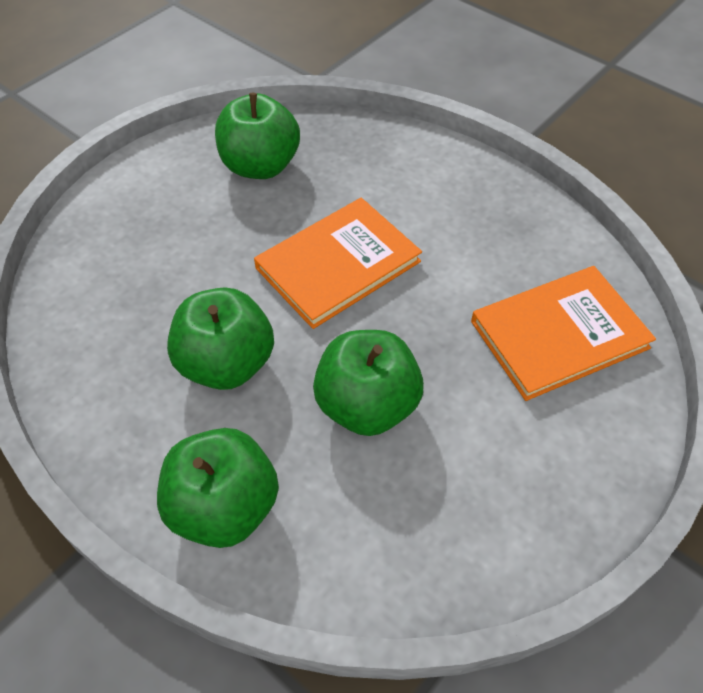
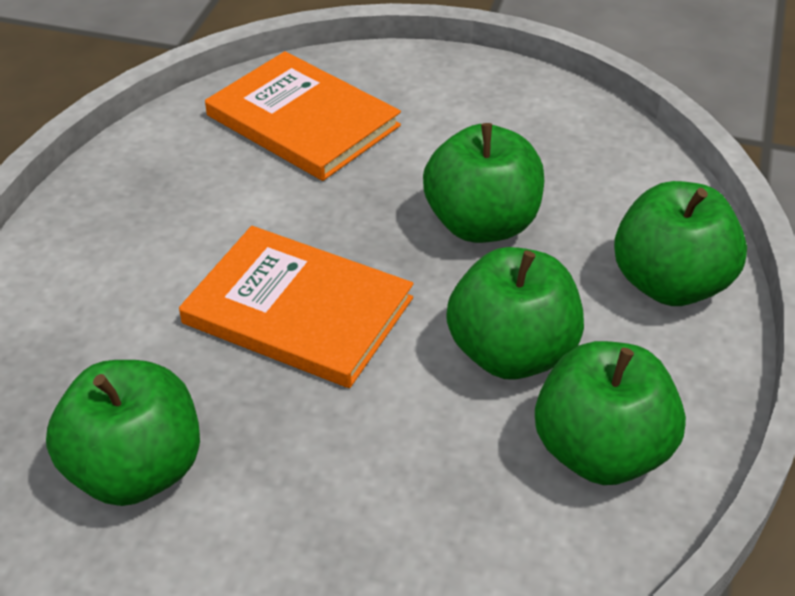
camera: 115 degrees left, 10 degrees down
(116, 374) = (601, 452): none -> green apple

